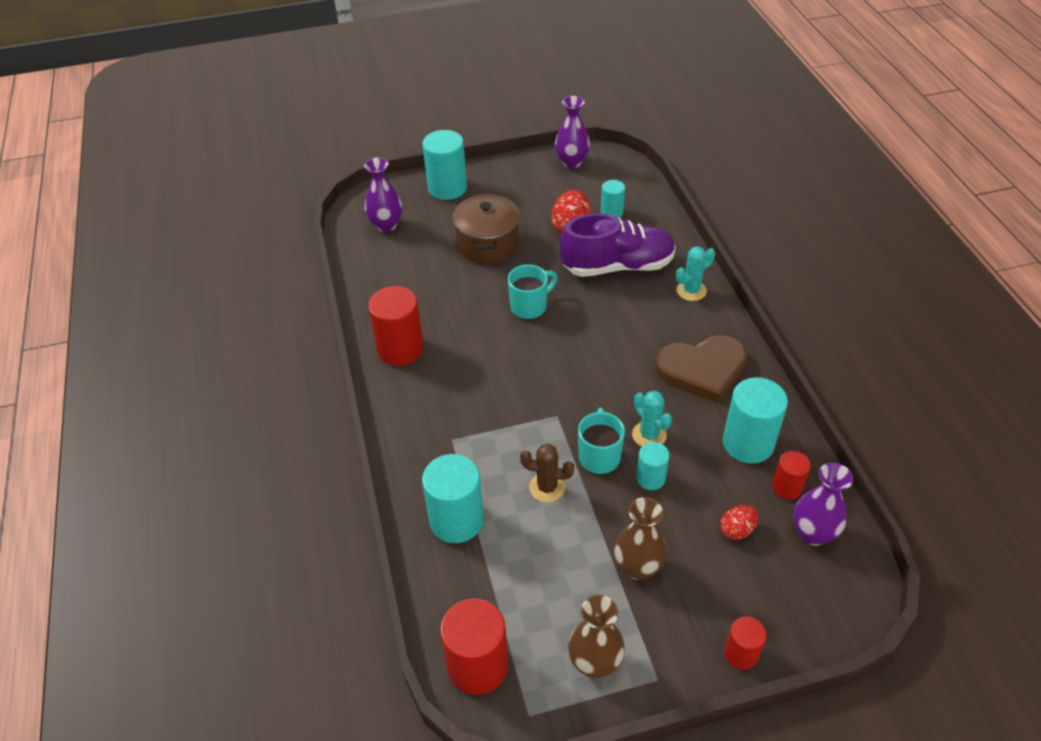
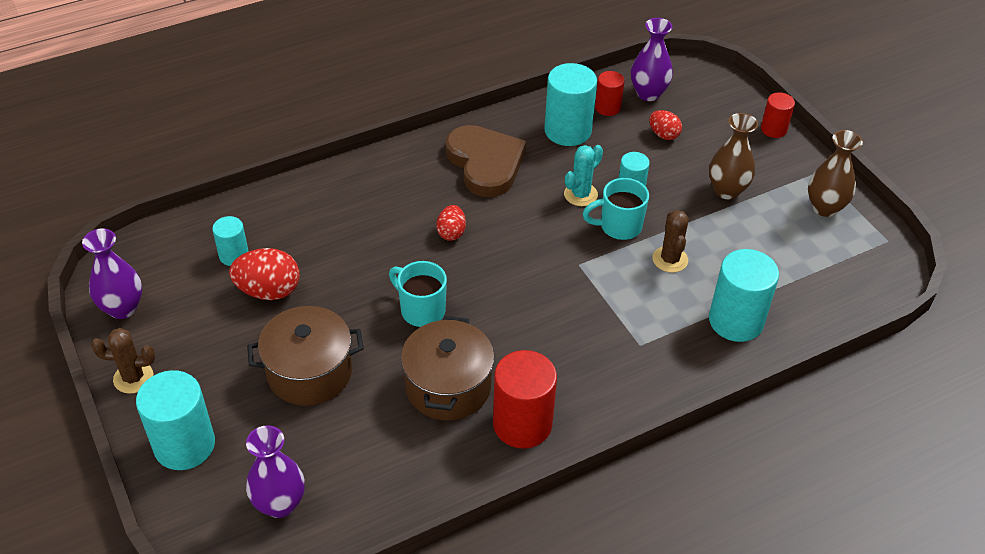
camera: 105 degrees left, 0 degrees up
(450, 313) = (448, 386): none -> brown pot
(477, 666) = (867, 279): red cylinder -> none
(509, 167) = (133, 378): none -> brown cactus
(613, 335) = (451, 233): none -> red egg
(617, 266) = (337, 240): purple shoe -> none
(691, 290) = (369, 177): turquoise cactus -> none

